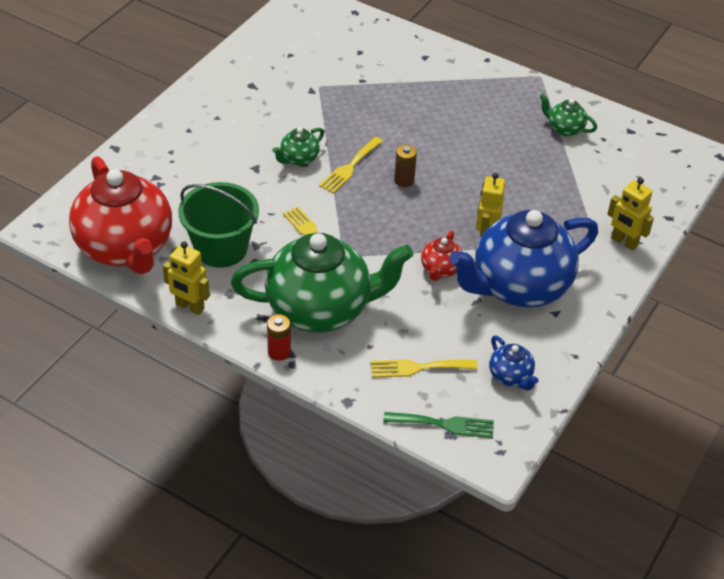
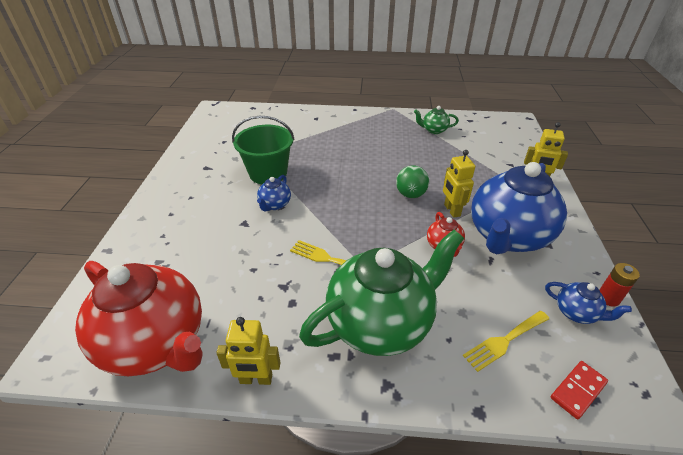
camera: 25 degrees left, 5 degrees down
(221, 248) = (254, 303): green bucket -> green bucket (268, 173)
(279, 352) = (375, 387): red battery -> red battery (608, 298)
(299, 159) = (275, 205): green teapot -> blue teapot
(350, 167) = (317, 197): yellow fork -> none
(404, 180) = (363, 193): brown battery -> none
(444, 424) = (578, 390): green fork -> red domino
(456, 202) = (410, 194): none -> green ball

